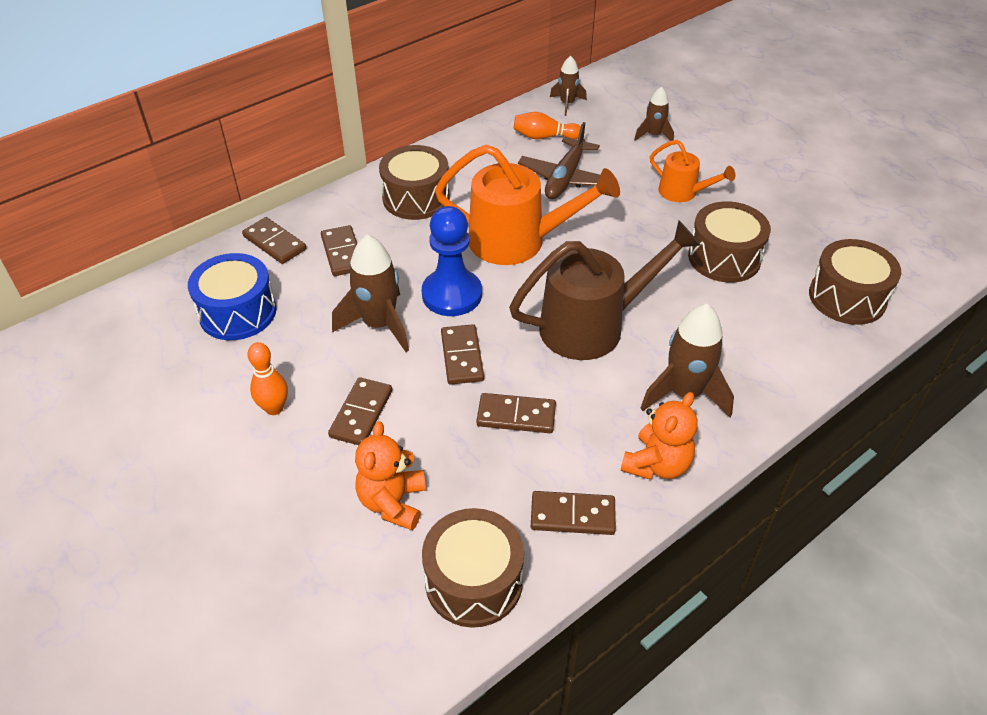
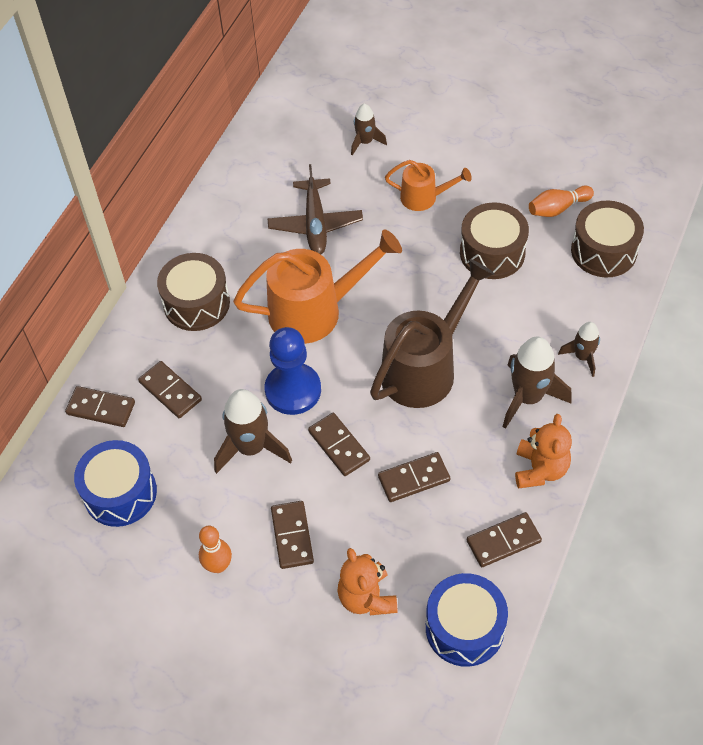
camera: 25 degrees left, 10 degrees up
(474, 581) = (464, 628): brown drum -> blue drum
(544, 137) = (269, 184): orange bowling pin -> orange bowling pin (557, 208)
(567, 104) = (267, 136): brown rocket -> brown rocket (582, 357)

